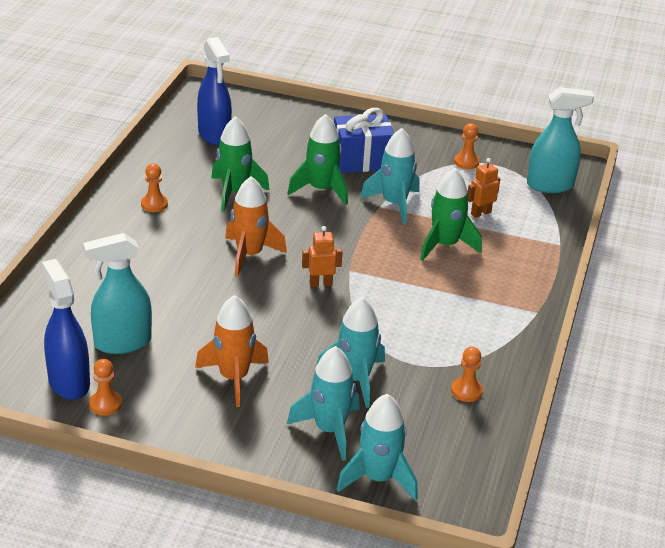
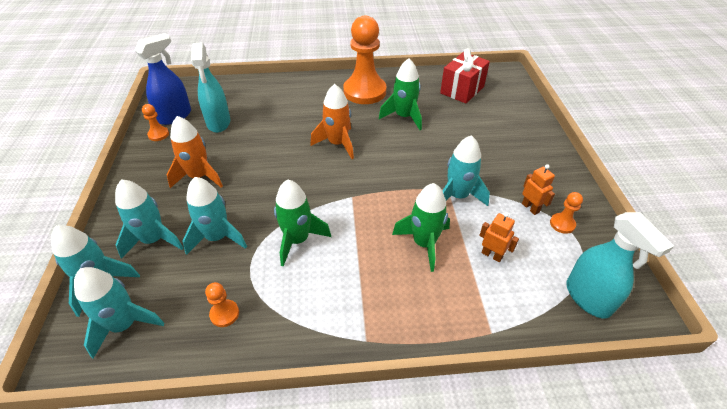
camera: 70 degrees right, 10 degrees up
(122, 343) = (218, 123): turquoise spray bottle -> turquoise spray bottle turned 150 degrees counterclockwise
(154, 204) = (364, 91): orange pawn -> orange pawn, size x2.40
(214, 135) = (462, 90): blue spray bottle -> red gift
(320, 284) = (325, 186): orange robot -> orange robot (530, 208)
(321, 190) = (442, 153): green rocket -> green rocket (297, 240)
(361, 160) = (500, 162): blue gift -> none
(446, 463) = (124, 325): none -> turquoise rocket

